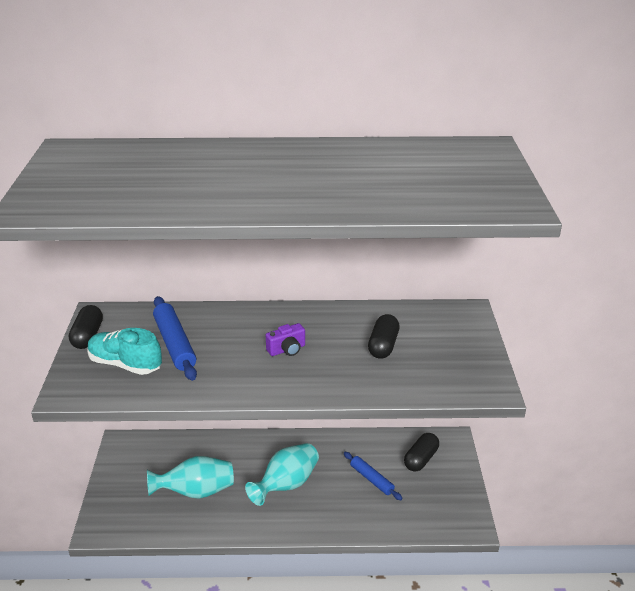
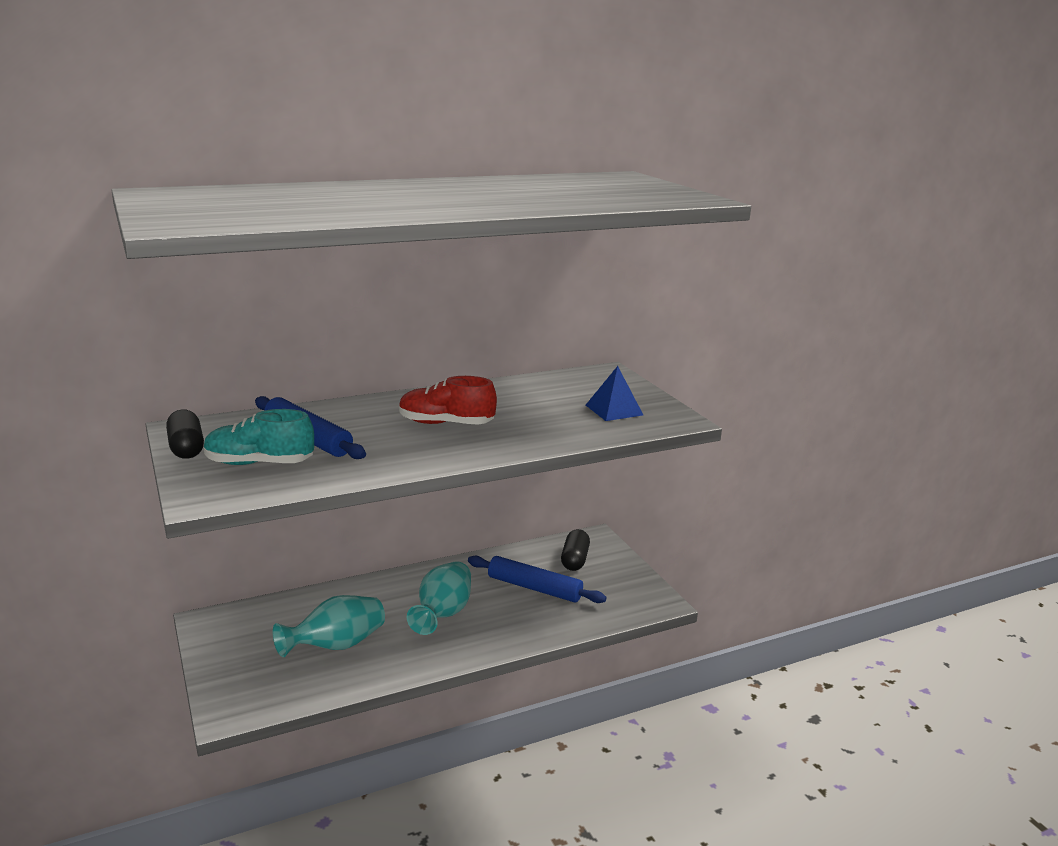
camera: 25 degrees left, 10 degrees down
(287, 349) = (446, 424): purple camera -> red shoe
(371, 479) = (534, 588): blue rolling pin -> blue rolling pin, size x1.57
(383, 346) = (546, 406): black capsule -> none
(439, 362) = (614, 410): none -> blue pyramid

